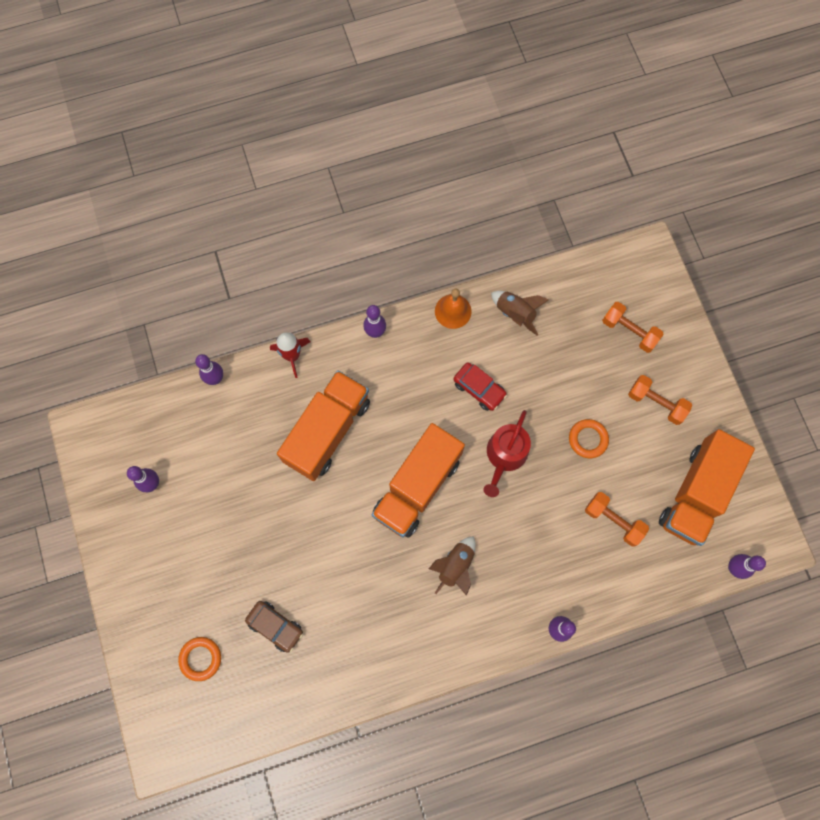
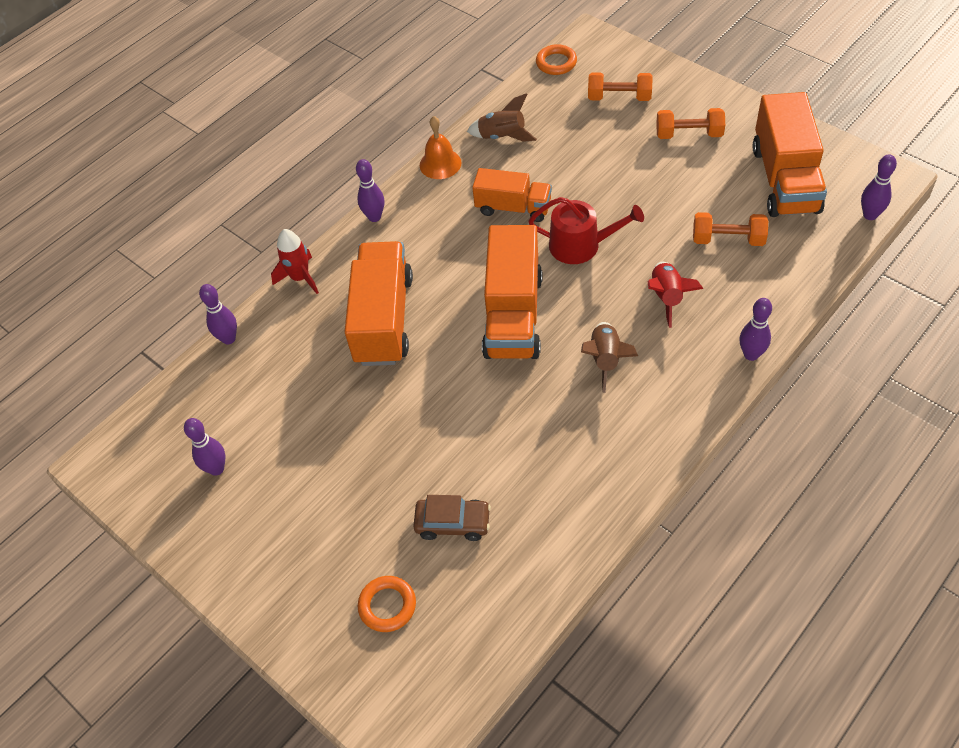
camera: 25 degrees left, 20 degrees down
(479, 389) = (513, 208): red car -> orange truck
(505, 456) = (581, 245): red watering can -> red watering can turned 75 degrees counterclockwise
(533, 542) = (667, 297): none -> red rocket
(588, 439) = (649, 192): orange ring -> orange ring (556, 63)

